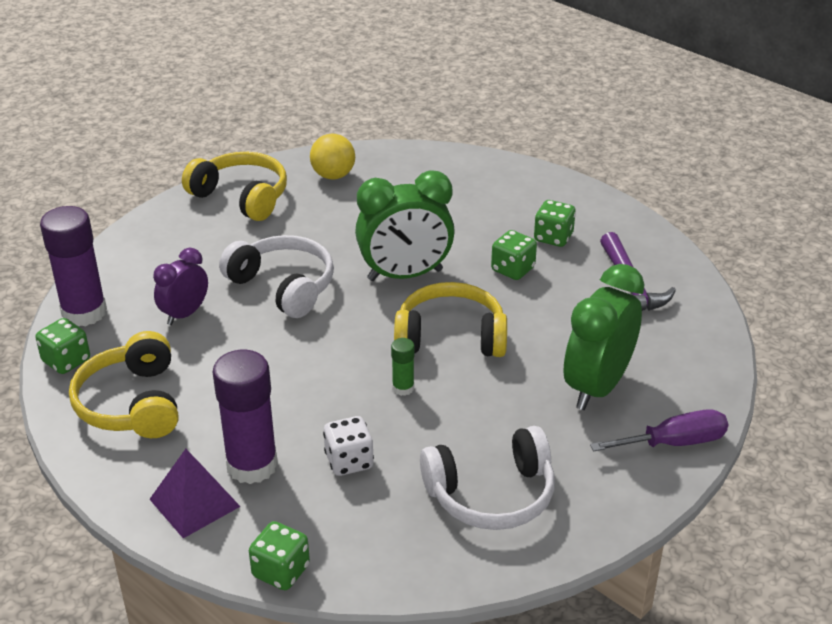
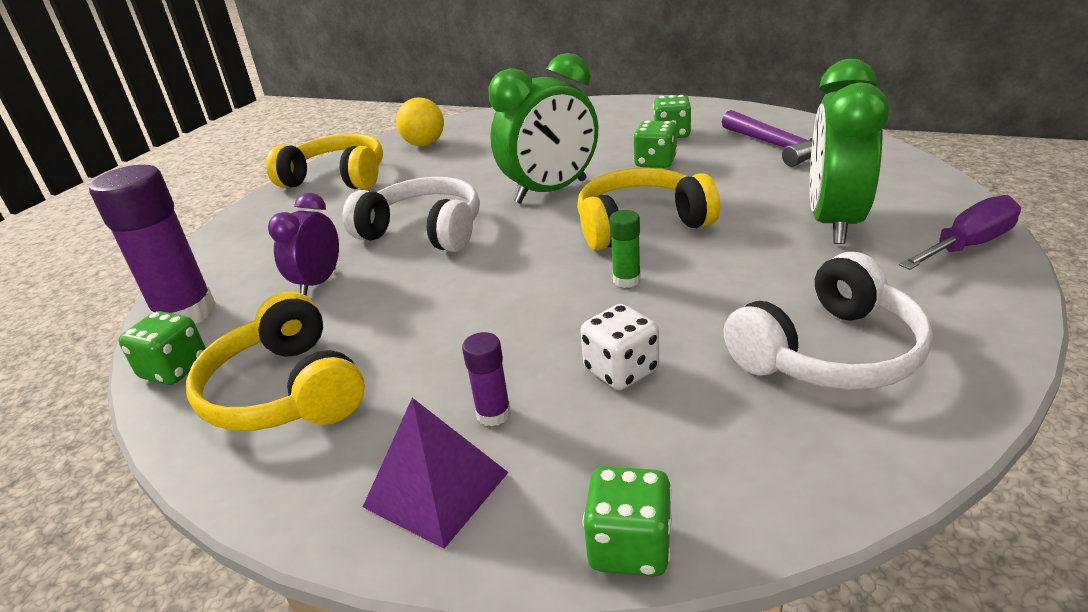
camera: 15 degrees left, 5 degrees down
(252, 465) = (493, 414): purple glue stick -> purple glue stick, size x0.47

